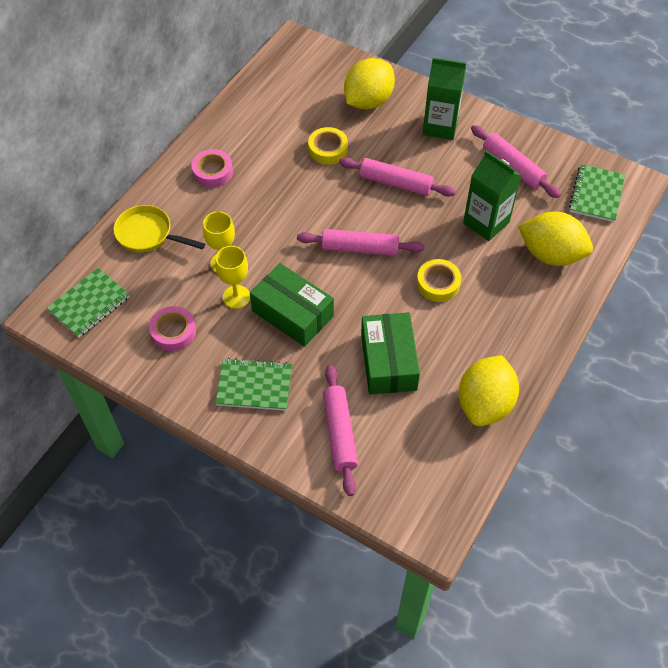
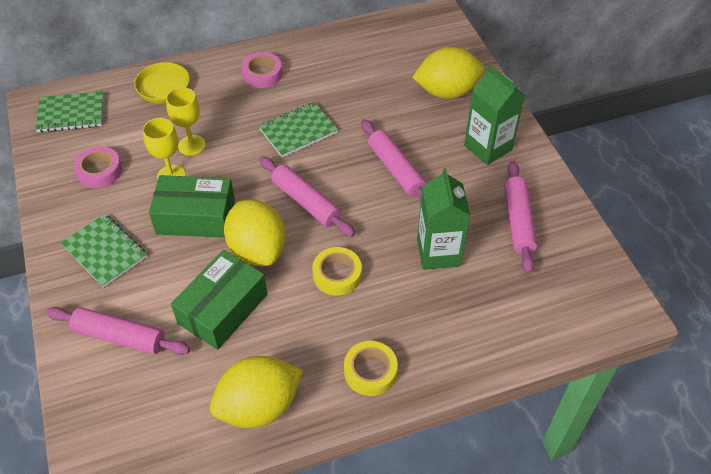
camera: 40 degrees right, 5 degrees down
(292, 313) = (196, 217): green box -> green box turned 75 degrees counterclockwise
(328, 149) = (369, 109): yellow tape -> yellow tape (370, 371)
(339, 433) = (120, 336): pink rolling pin -> pink rolling pin turned 75 degrees clockwise
(550, 254) = (469, 320): yellow lemon -> yellow lemon (257, 249)
(596, 194) = (576, 297): green notebook -> green notebook (298, 131)

